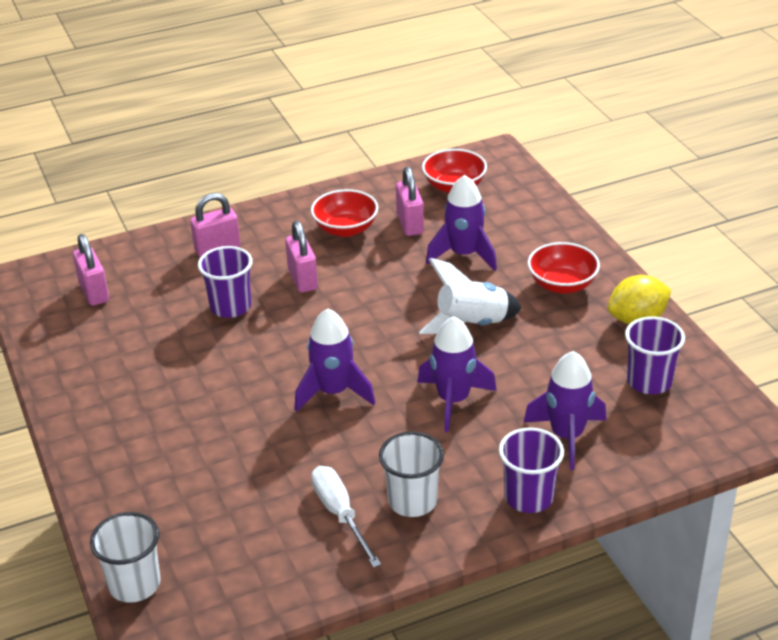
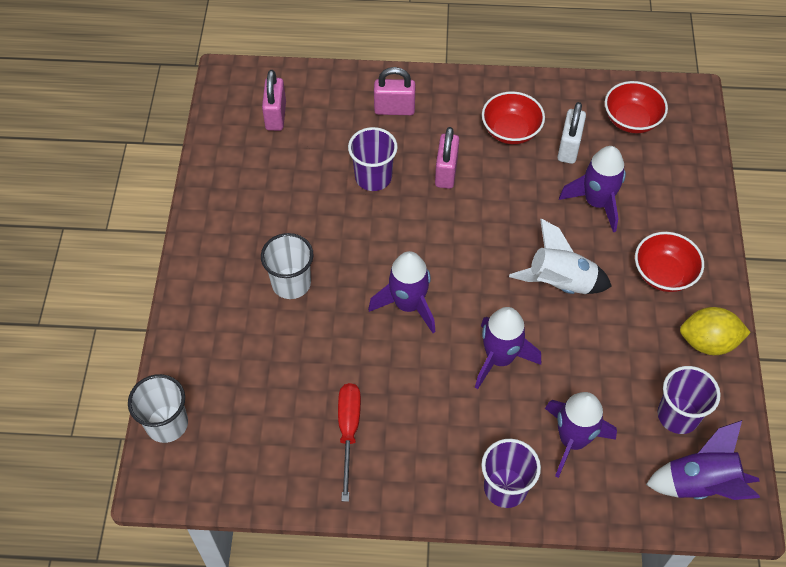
camera: 25 degrees right, 20 degrees up
(340, 514) = (348, 432): white screwdriver -> red screwdriver
(410, 224) = (568, 148): pink padlock -> white padlock
(412, 501) = (411, 446): white cup -> white cup (291, 283)
(705, 424) = (700, 484): none -> purple rocket

